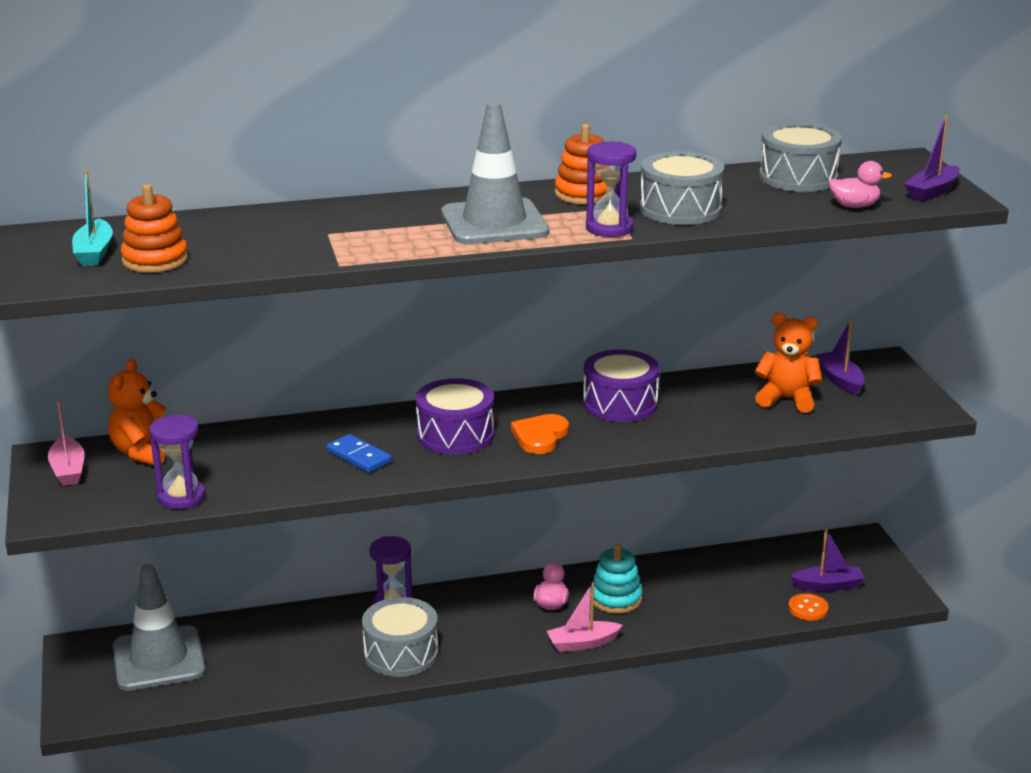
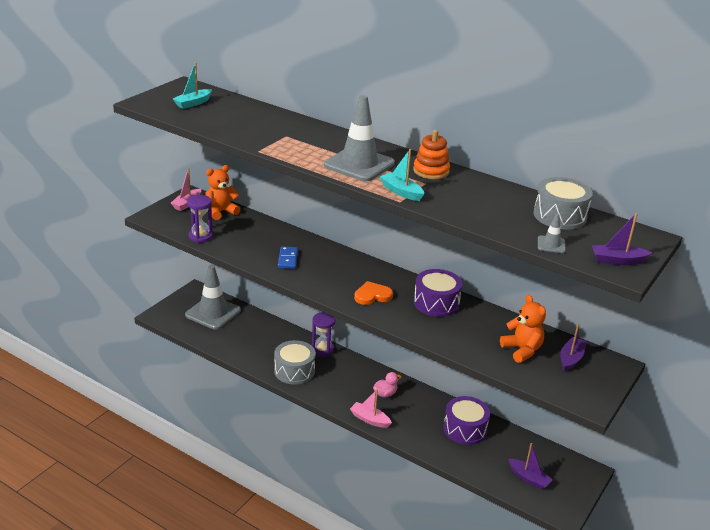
camera: 45 degrees right, 5 degrees up
(155, 260) = (204, 116): orange stacking toy -> none
(455, 435) = (340, 273): purple drum -> purple drum (465, 429)
(609, 228) = (401, 192): purple hourglass -> turquoise boat
(615, 598) = (417, 411): turquoise stacking toy -> none
(680, 209) = (457, 200): grey drum -> none
(808, 609) = (499, 481): orange button -> none
(854, 206) = (551, 245): pink duck -> grey traffic cone

